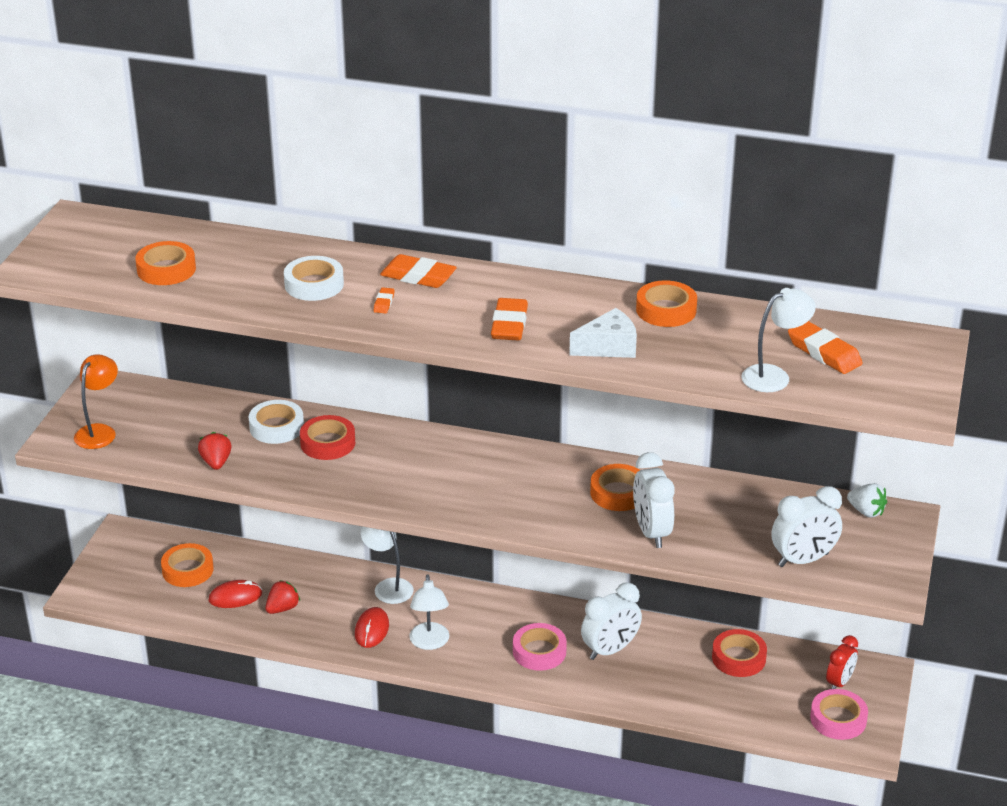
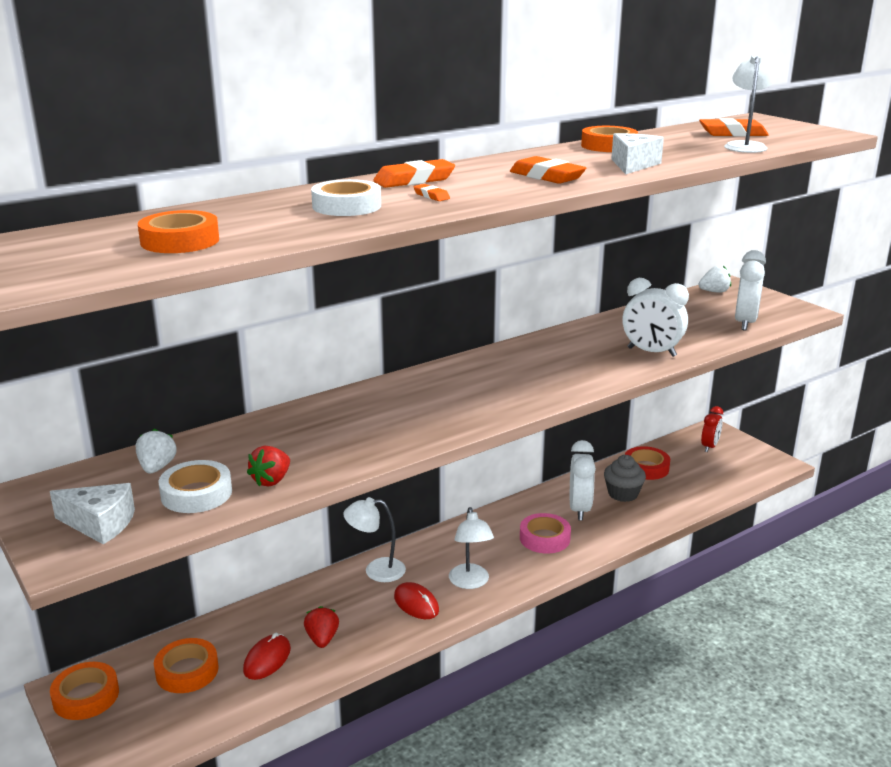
camera: 50 degrees left, 10 degrees down
(99, 431) = (100, 524): orange lamp -> white cheese
(180, 410) = (157, 467): none -> white strawberry
(216, 462) = (271, 480): red strawberry -> red strawberry turned 90 degrees counterclockwise
(276, 427) = (274, 433): white tape -> white tape (196, 493)
(328, 443) = (339, 420): red tape -> none
(429, 643) = (470, 582): white lamp -> white lamp turned 45 degrees clockwise
(618, 493) = (588, 346): orange tape -> orange tape (86, 696)
(670, 664) = (623, 494): none -> grey cupcake
(838, 719) = (745, 462): pink tape -> none
(839, 682) = (709, 447): red clock -> red clock turned 45 degrees clockwise

